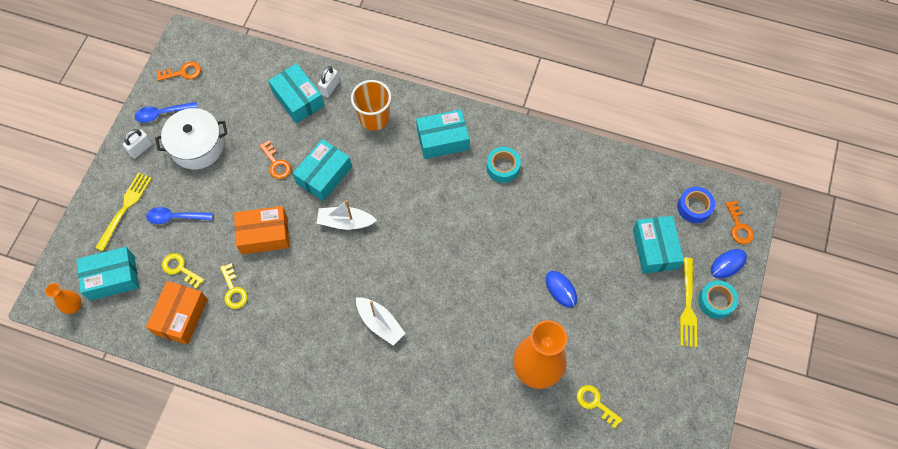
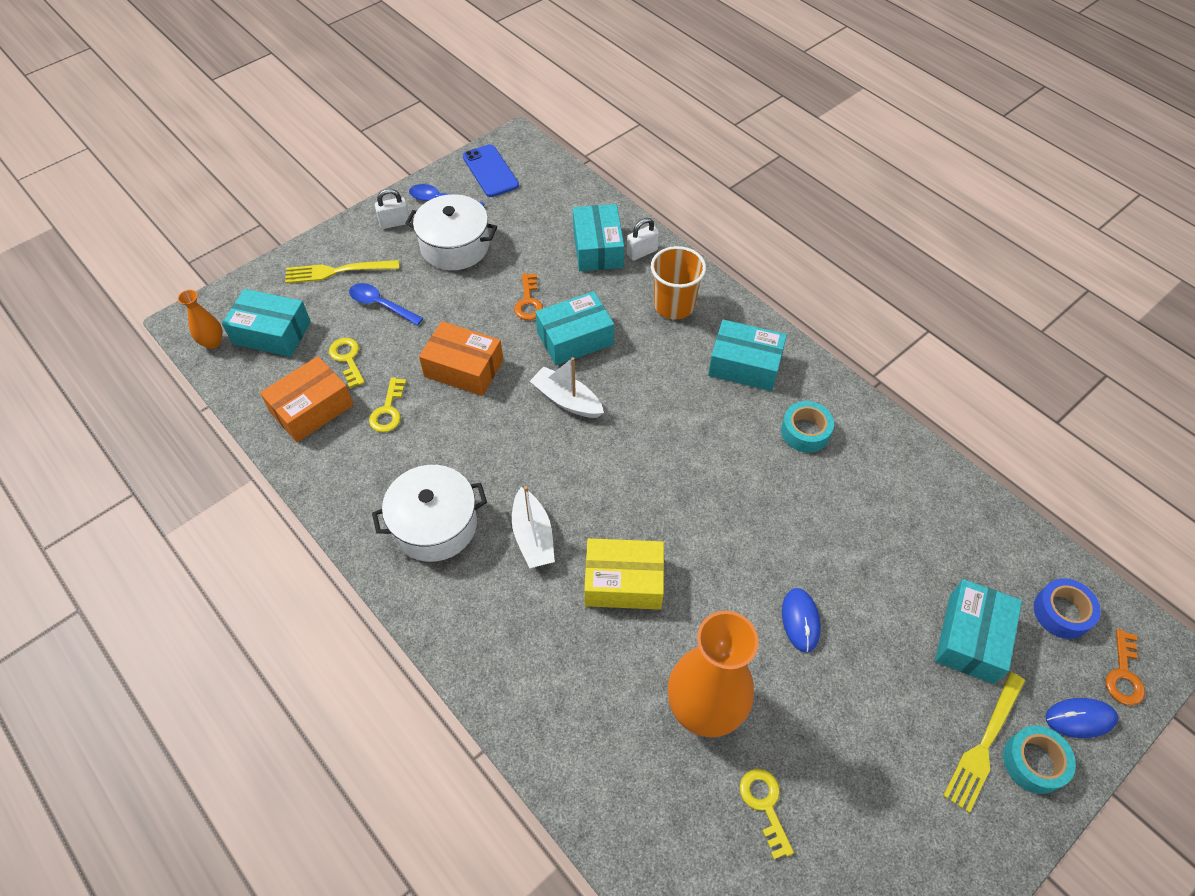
camera: 30 degrees right, 10 degrees down
(125, 208) = (337, 271): yellow fork -> yellow fork turned 150 degrees counterclockwise
(183, 72) = (490, 171): orange key -> blue phone
(315, 349) = (435, 525): none -> white pot
(450, 321) = (623, 581): none -> yellow box

